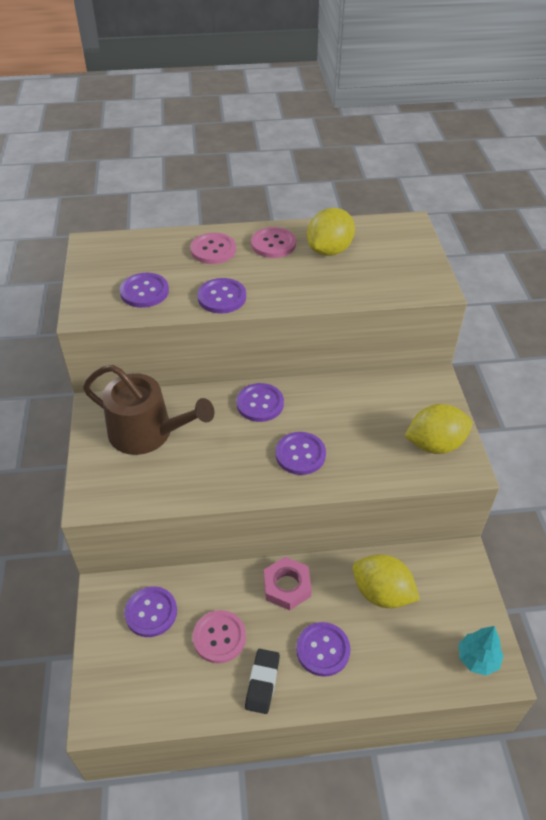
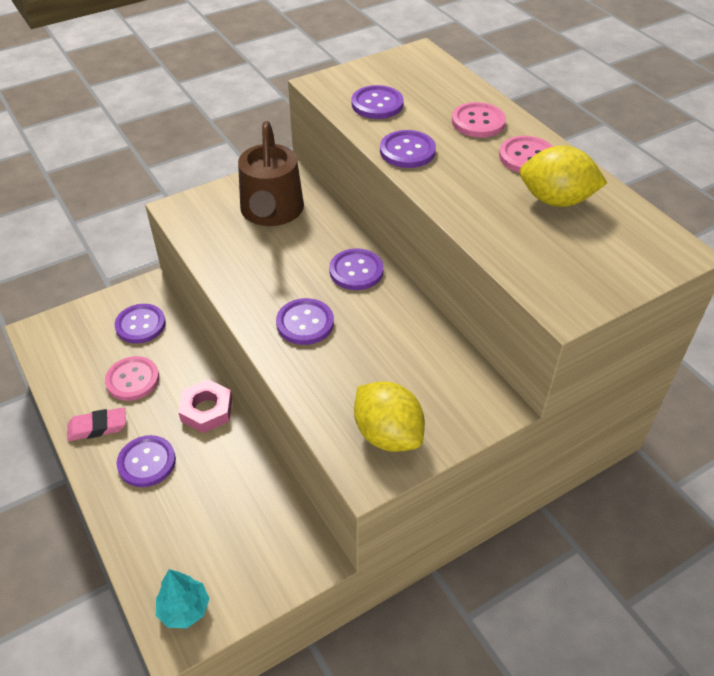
camera: 65 degrees right, 0 degrees up
(262, 682) = (97, 427): black eraser -> pink eraser
(382, 593) = (232, 493): yellow lemon -> none

